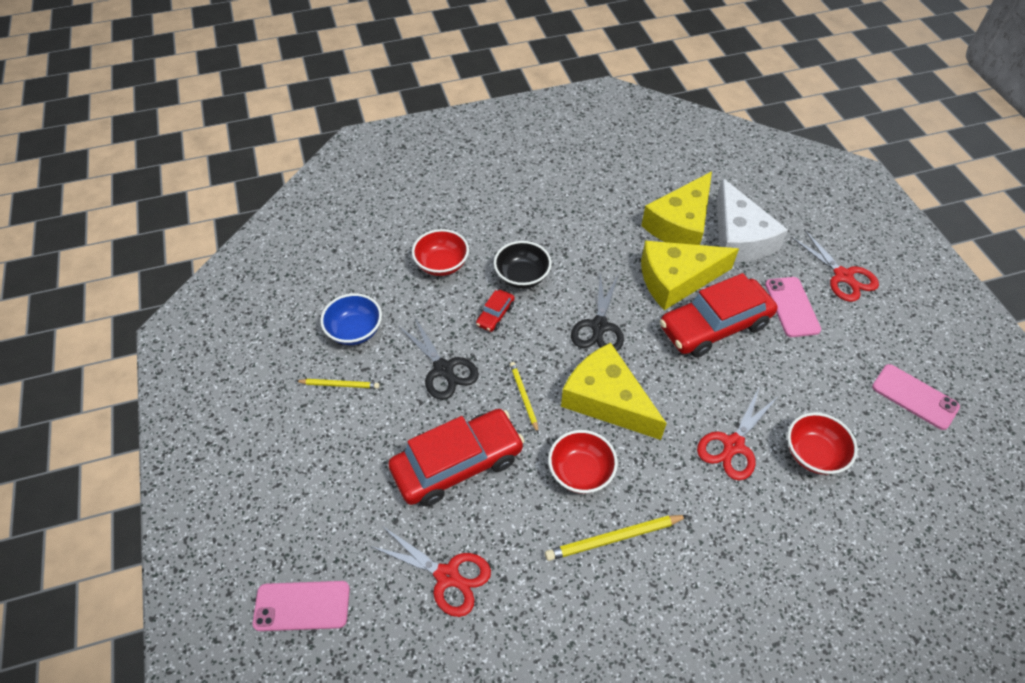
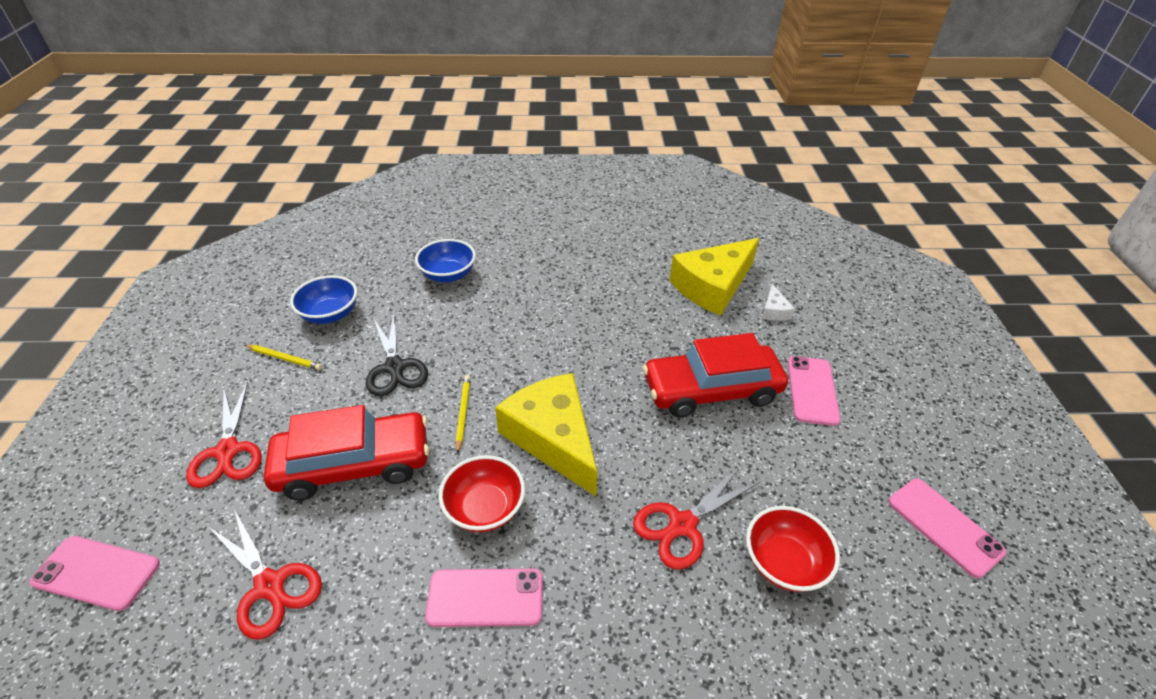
camera: 15 degrees right, 10 degrees down
(442, 264) = (448, 275): red bowl -> blue bowl
(495, 315) = (476, 329): red car -> none
(522, 276) = (522, 300): black bowl -> none
(599, 326) = (580, 362): black scissors -> none
(614, 539) = (485, 597): yellow pencil -> pink phone
(676, 279) = (686, 336): yellow cheese -> none
(739, 237) = (774, 310): white cheese -> white cheese, size x0.41
(843, 276) = (886, 371): red scissors -> red scissors (228, 451)

